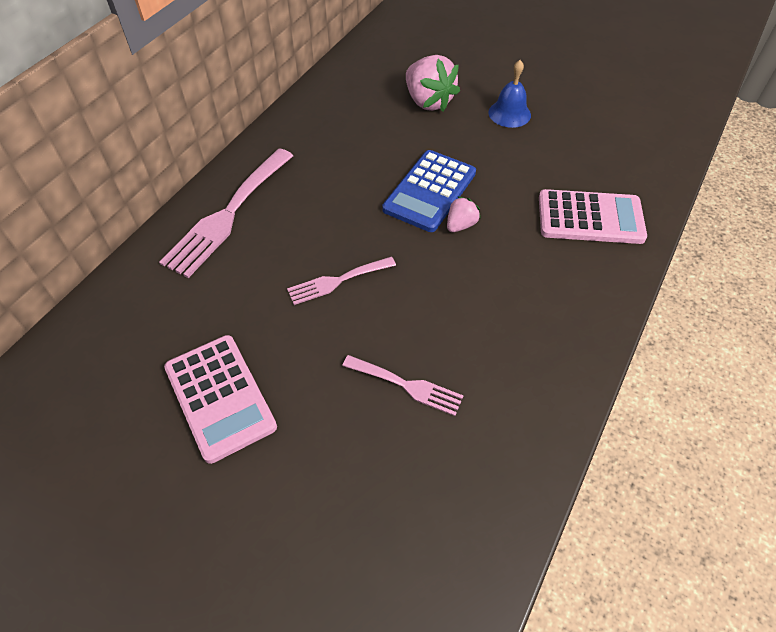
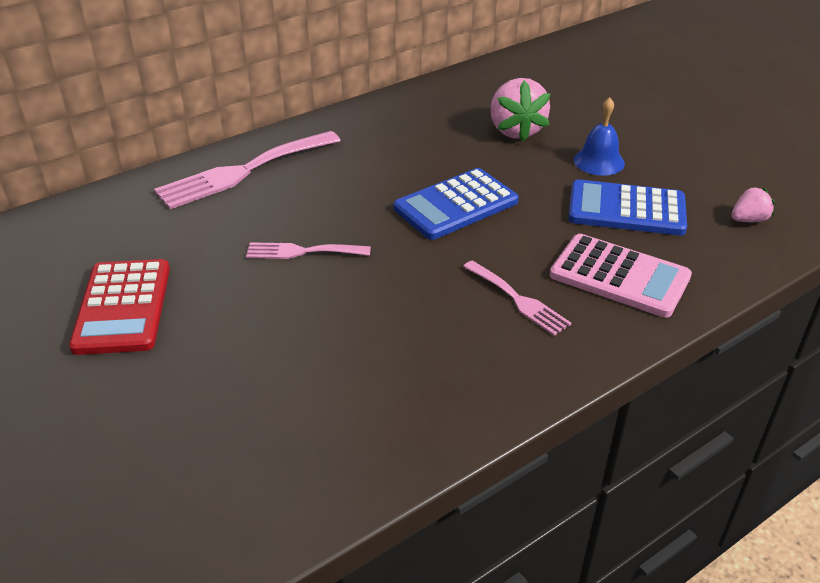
camera: 25 degrees right, 15 degrees down
(220, 397) = (123, 307): pink calculator -> red calculator
(407, 386) = (301, 357): pink fork -> pink fork (518, 300)
(460, 225) = (465, 242): pink strawberry -> pink strawberry (748, 220)
(557, 153) = (626, 209): none -> blue calculator

